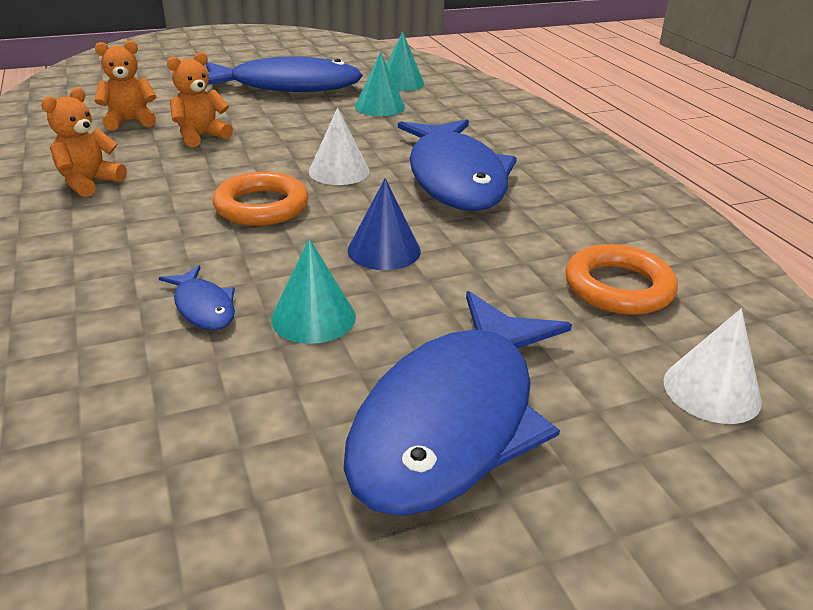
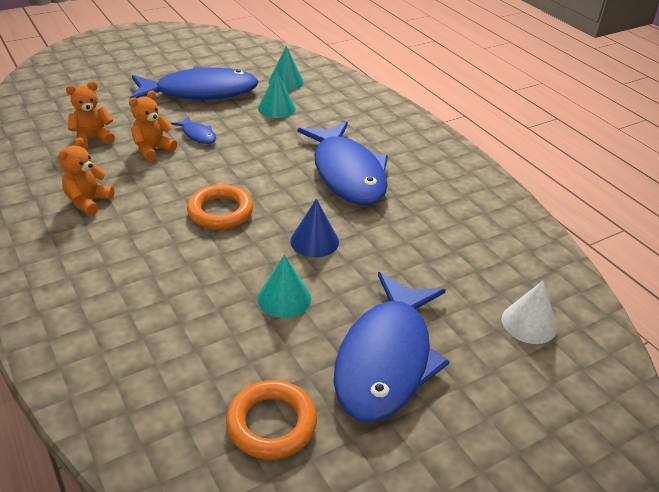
camera: 10 degrees left, 5 degrees up
(203, 307) = (211, 298): blue fish -> blue fish (198, 135)
(339, 171) = (265, 175): white cone -> none
(618, 287) = (468, 255): orange ring -> orange ring (271, 424)

